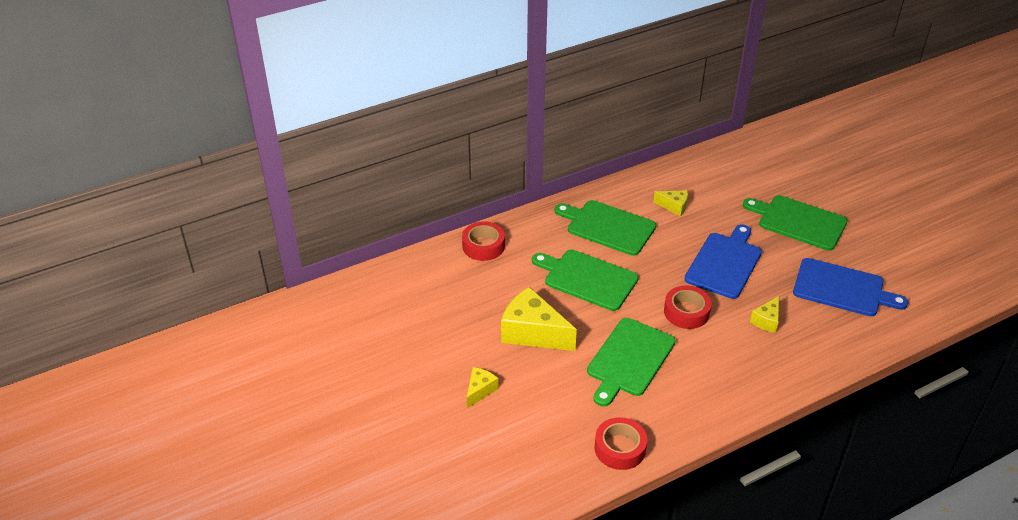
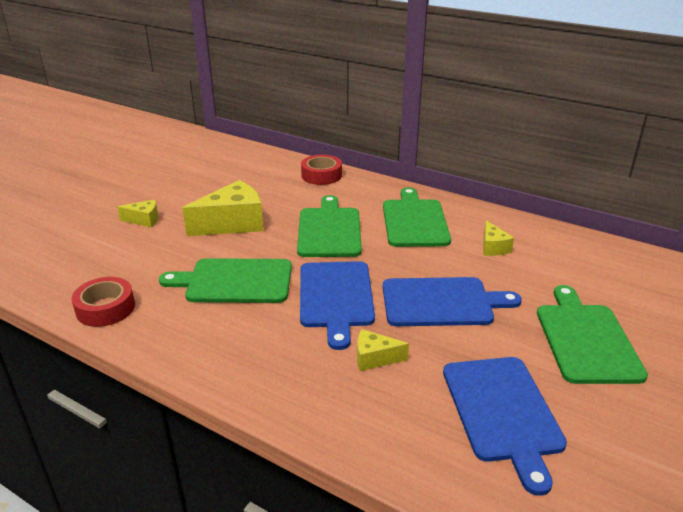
camera: 60 degrees right, 10 degrees down
(533, 332) = (233, 224): yellow cheese -> yellow cheese turned 60 degrees clockwise
(686, 312) = (336, 297): red tape -> blue cutting board

